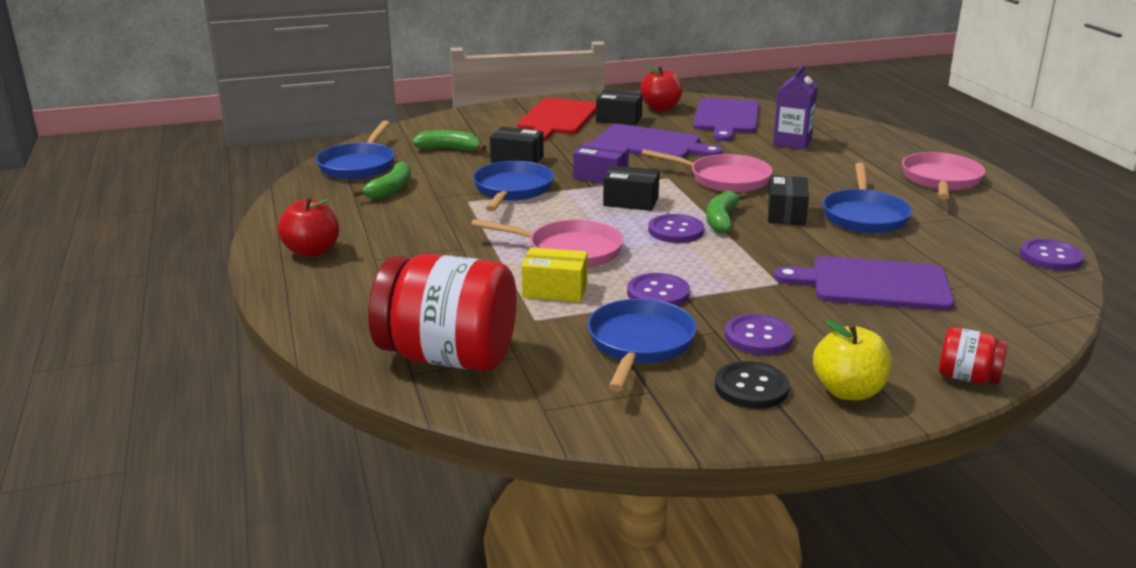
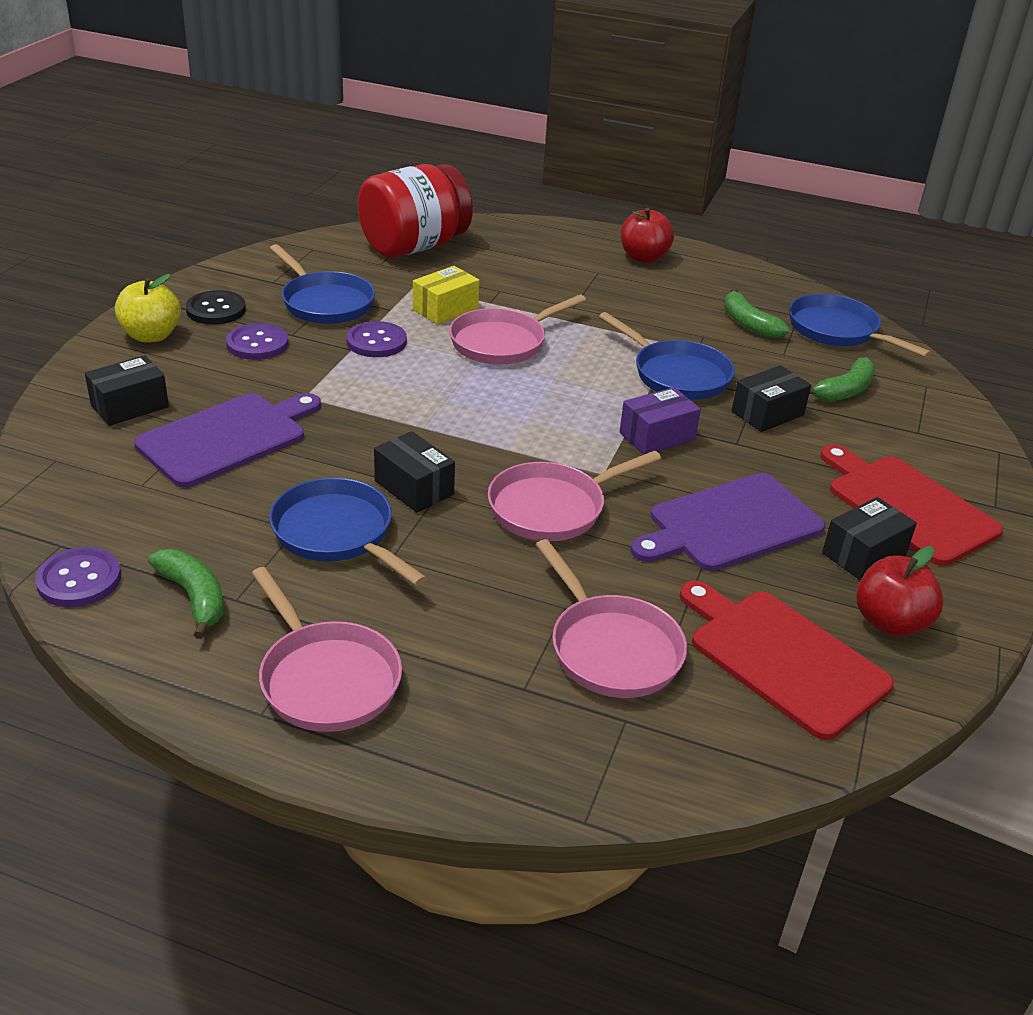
camera: 125 degrees right, 10 degrees up
(631, 201) = (567, 419): black box -> black box (130, 406)
(675, 231) = (468, 406): purple button -> none
(721, 220) = (456, 443): green banana -> green banana (194, 597)
(726, 118) = (782, 658): purple cutting board -> red cutting board
(792, 142) = (611, 648): purple carton -> pink pan
(967, 377) = (75, 384): red jar -> none

